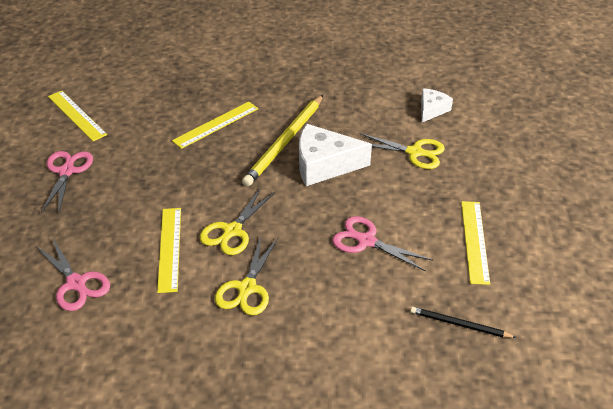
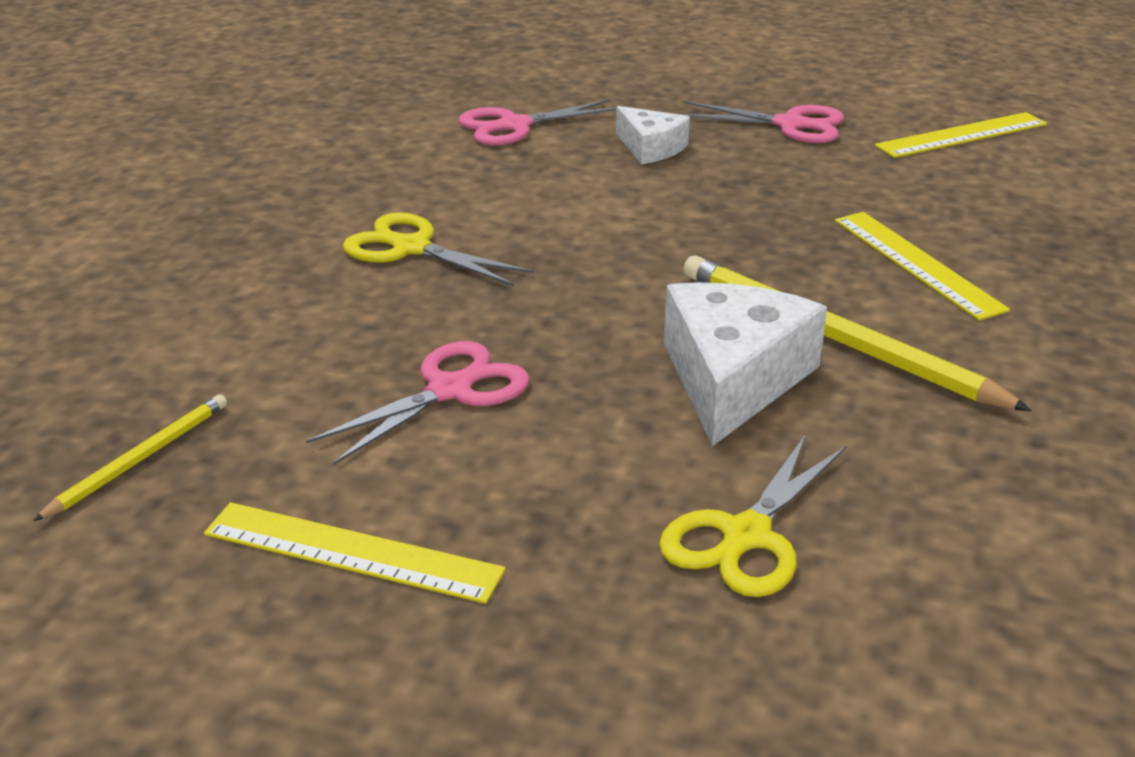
camera: 105 degrees right, 10 degrees down
(169, 248) = (549, 193): yellow ruler -> none
(232, 231) = (563, 249): yellow scissors -> none
(432, 110) = (964, 628): white cheese -> white cheese (650, 148)
(459, 324) = (140, 459): black pencil -> yellow pencil

